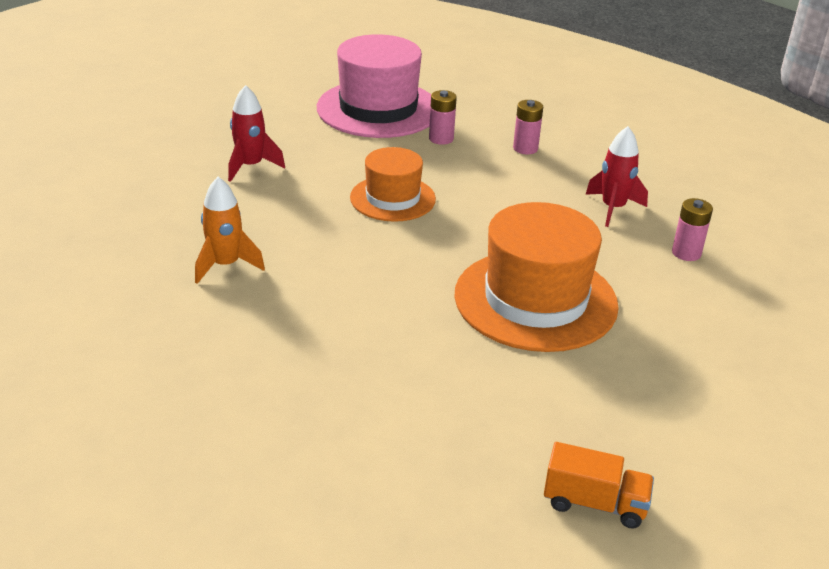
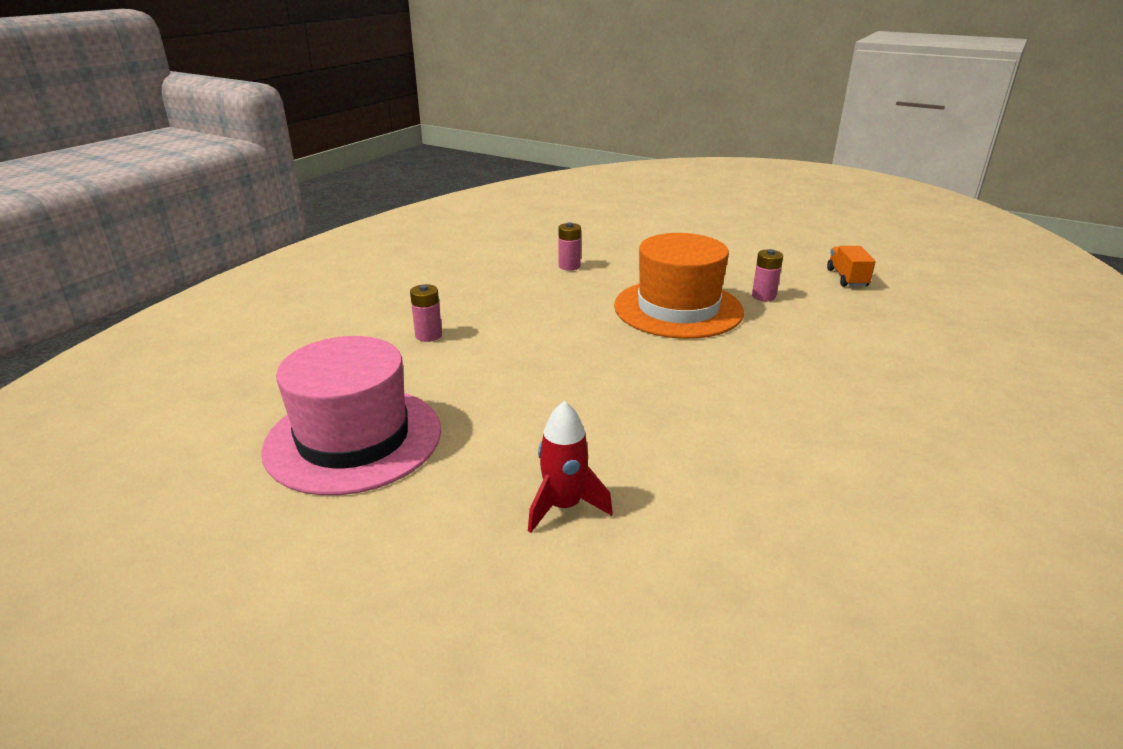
camera: 105 degrees left, 5 degrees down
(226, 265) = (780, 462): orange rocket -> none
(392, 198) = (574, 390): orange hat -> none
(441, 139) = (424, 383): pink battery -> pink battery (763, 296)
(613, 208) = (522, 292): red rocket -> none

